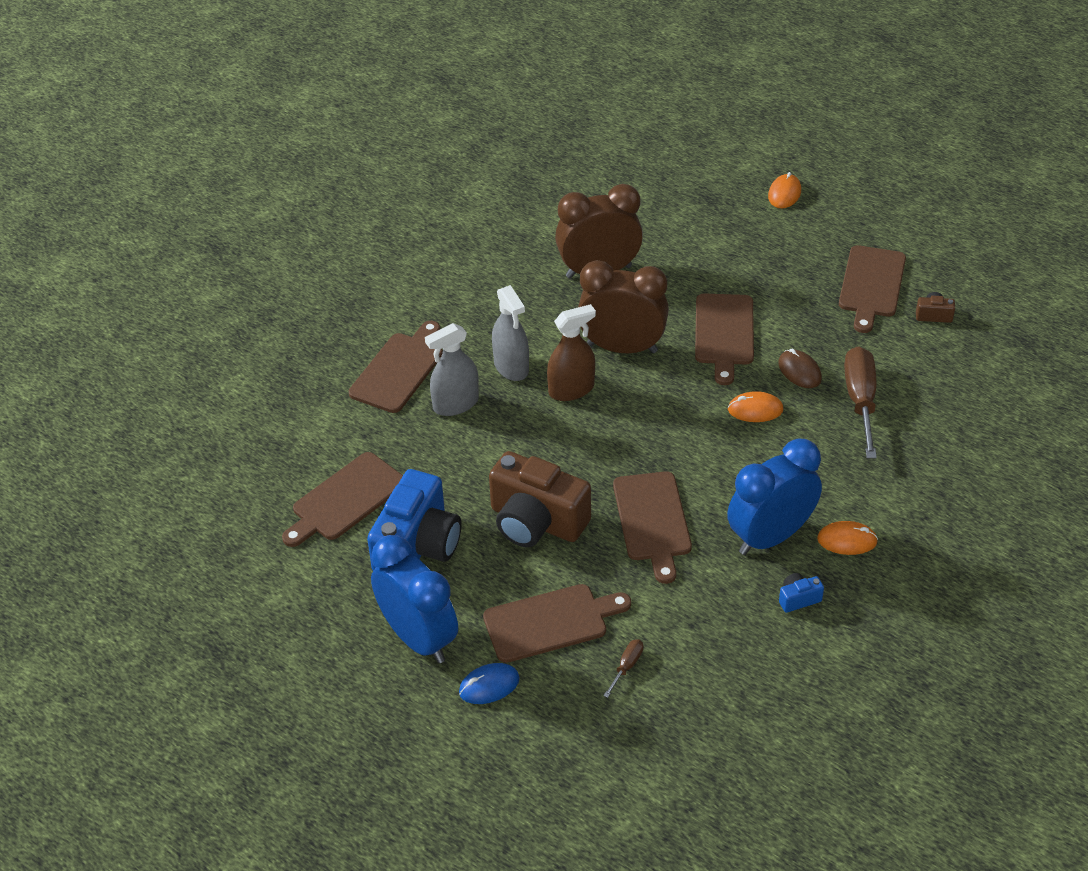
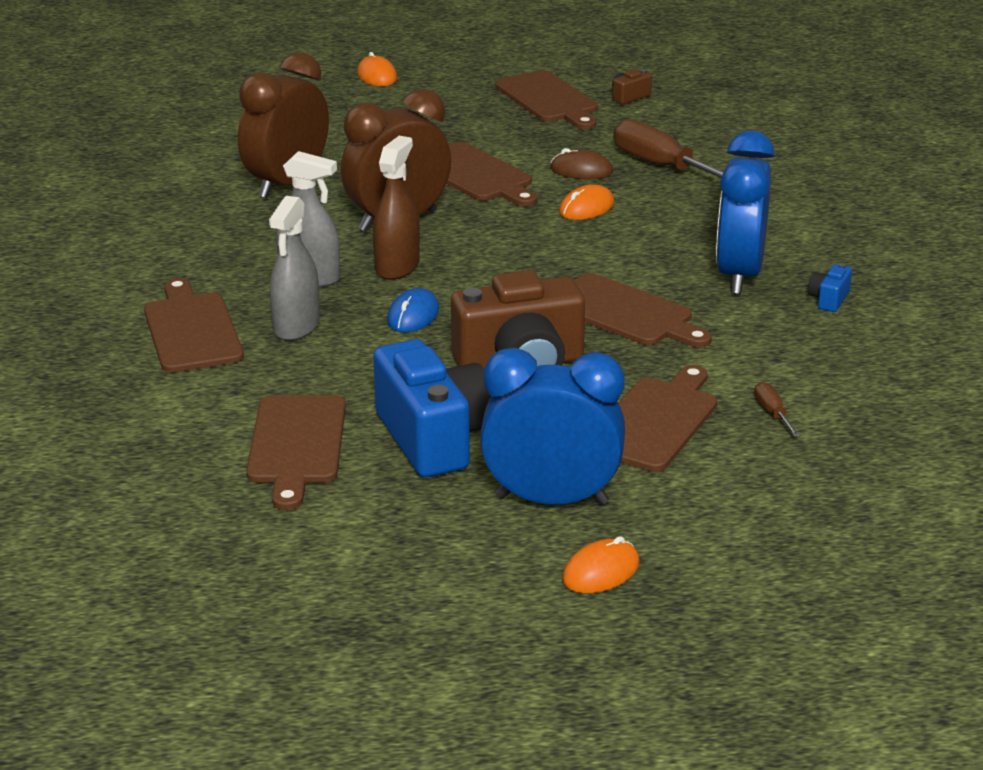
camera: 45 degrees left, 15 degrees down
(489, 686) = (677, 493): blue mouse -> blue mouse (413, 315)
(847, 540) = (801, 248): orange mouse -> orange mouse (601, 571)

